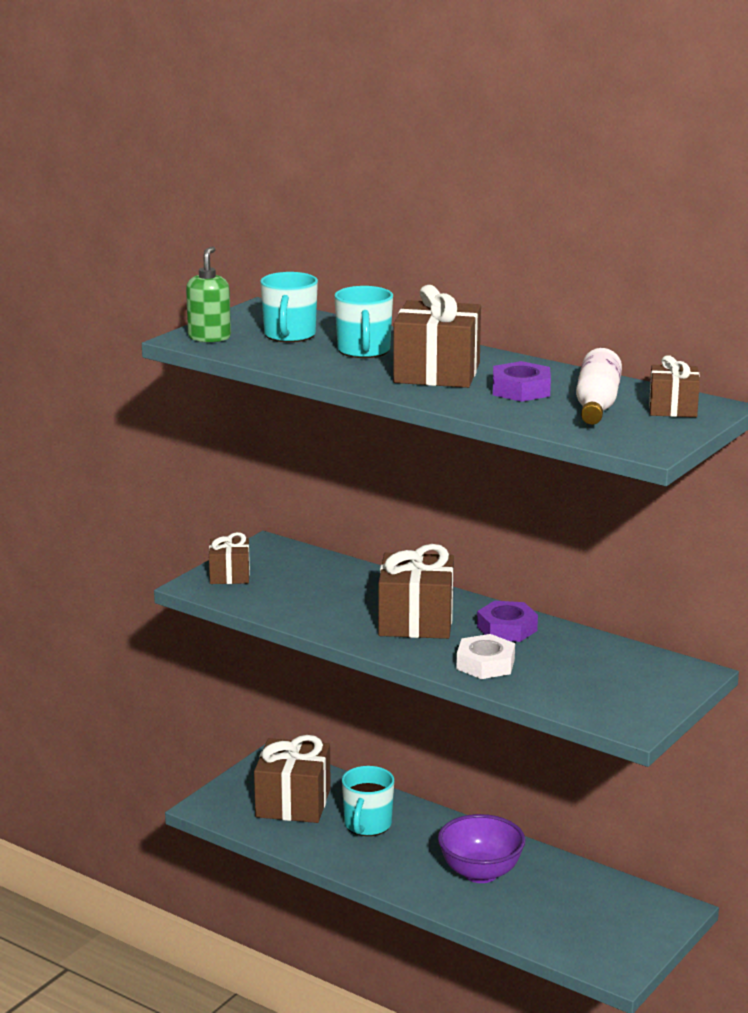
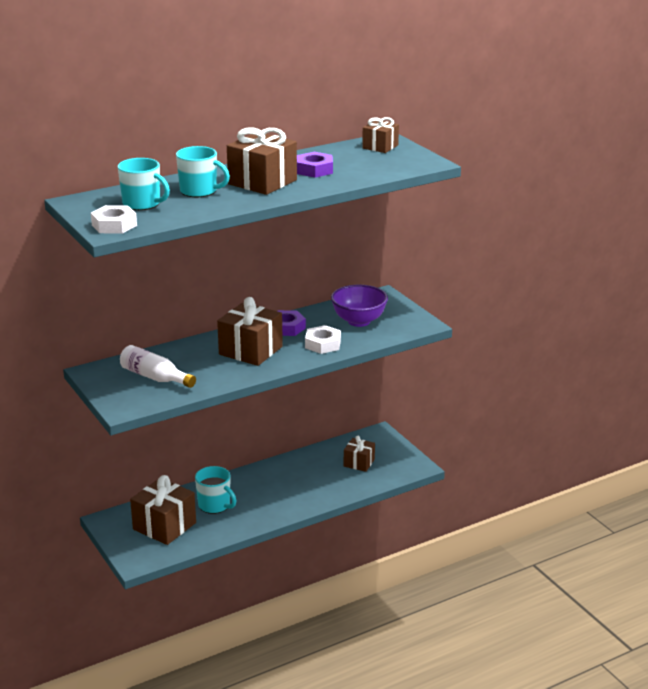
camera: 65 degrees left, 5 degrees up
(209, 337) = (114, 225): green soap dispenser -> white nut
(229, 575) = (121, 394): brown gift -> brown gift (359, 463)
(480, 873) = (298, 481): purple bowl -> purple bowl (359, 321)
(596, 405) = (357, 160): white bottle -> white bottle (155, 377)

